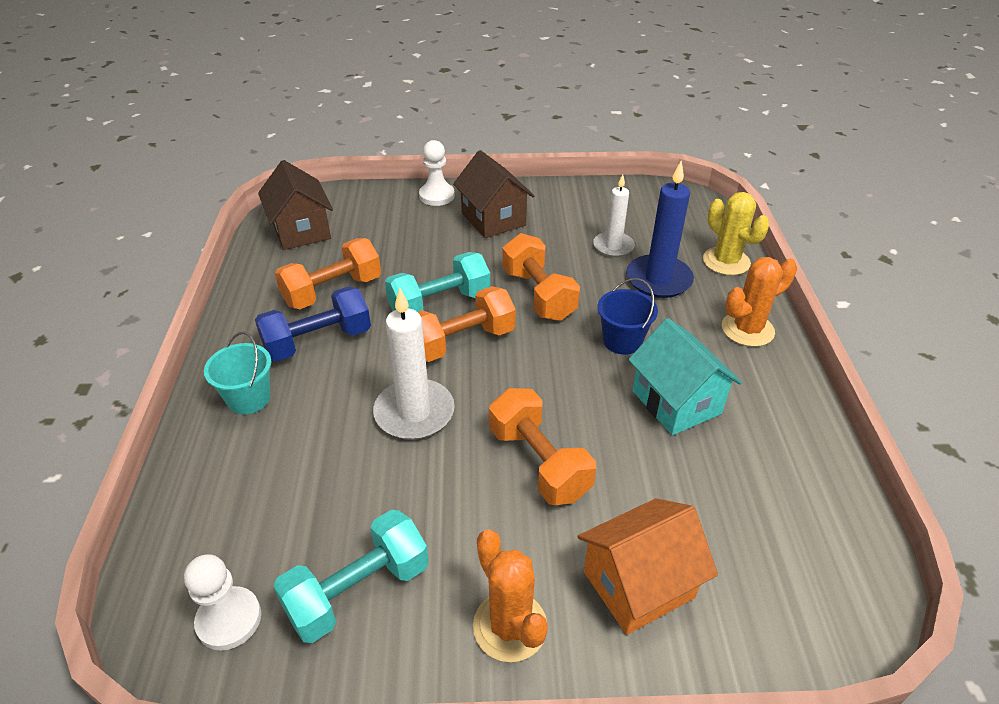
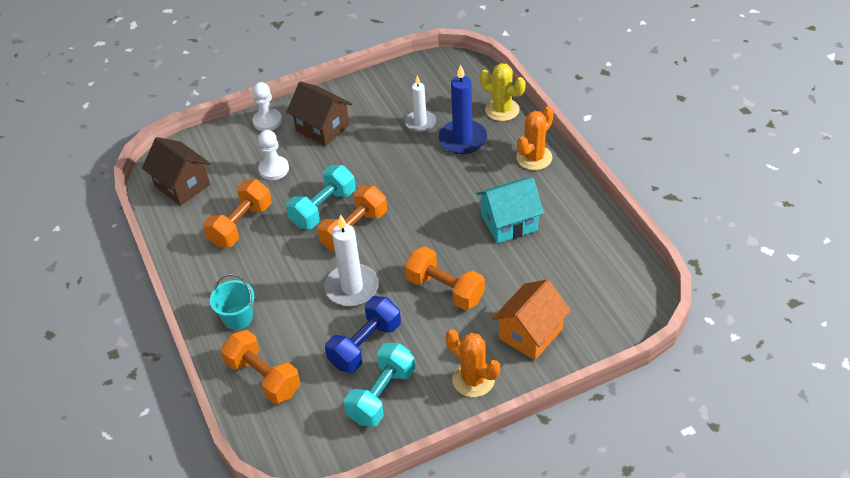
camera: 20 degrees left, 5 degrees up
(229, 619) = (320, 436): white pawn -> white pawn (274, 169)
(318, 341) = (256, 264): blue dumbbell -> blue dumbbell (365, 345)
(538, 295) = (387, 178): orange dumbbell -> orange dumbbell (263, 377)
(622, 341) = (458, 193): blue bucket -> none
(676, 402) = (509, 223): turquoise house -> turquoise house turned 60 degrees counterclockwise

